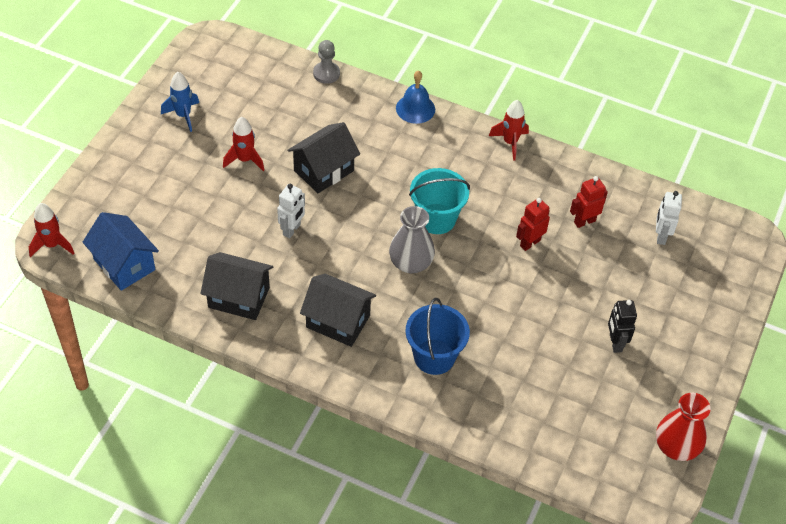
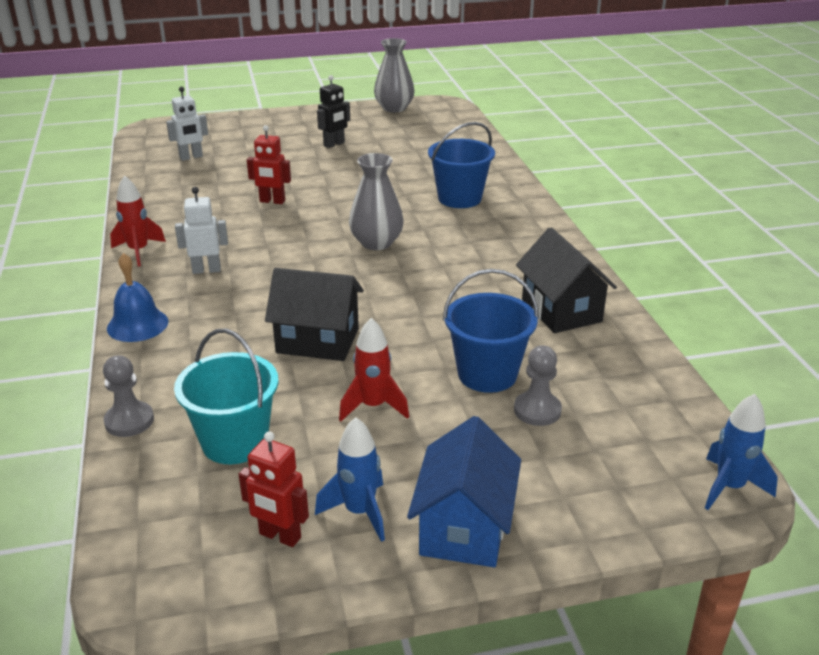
camera: 125 degrees left, 20 degrees down
(52, 245) = (729, 487): red rocket -> blue rocket
(124, 264) = (652, 407): blue house -> blue house (464, 527)
(174, 218) = (537, 410): none -> grey pawn
(221, 219) = (487, 374): none -> blue bucket
(292, 230) = (431, 321): white robot -> white robot (206, 270)
(338, 321) = (497, 250): black house -> none
(436, 219) = (301, 251): turquoise bucket -> turquoise bucket (235, 442)
(584, 221) = (213, 188): red robot -> red robot (279, 536)
(676, 447) = (394, 108): red vase -> grey vase

